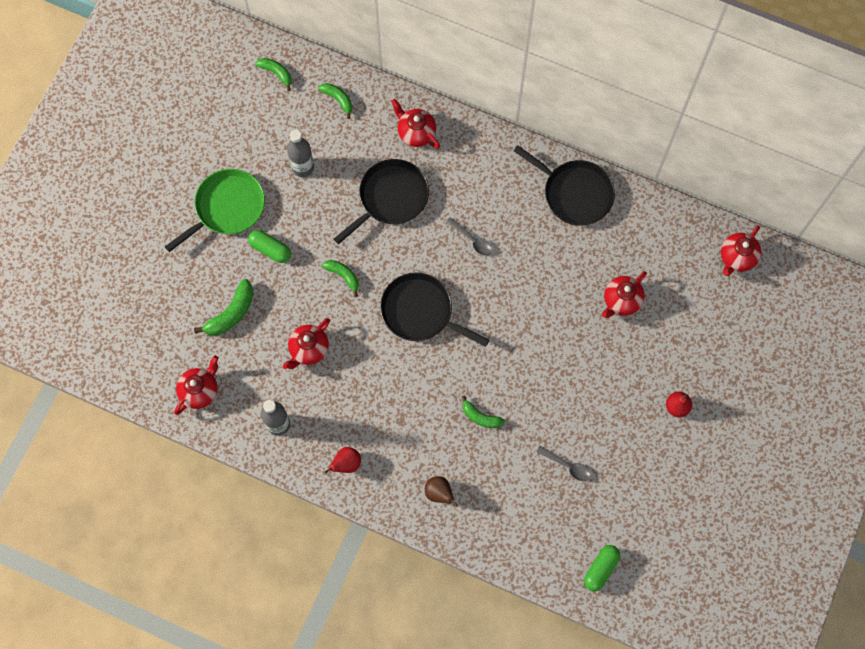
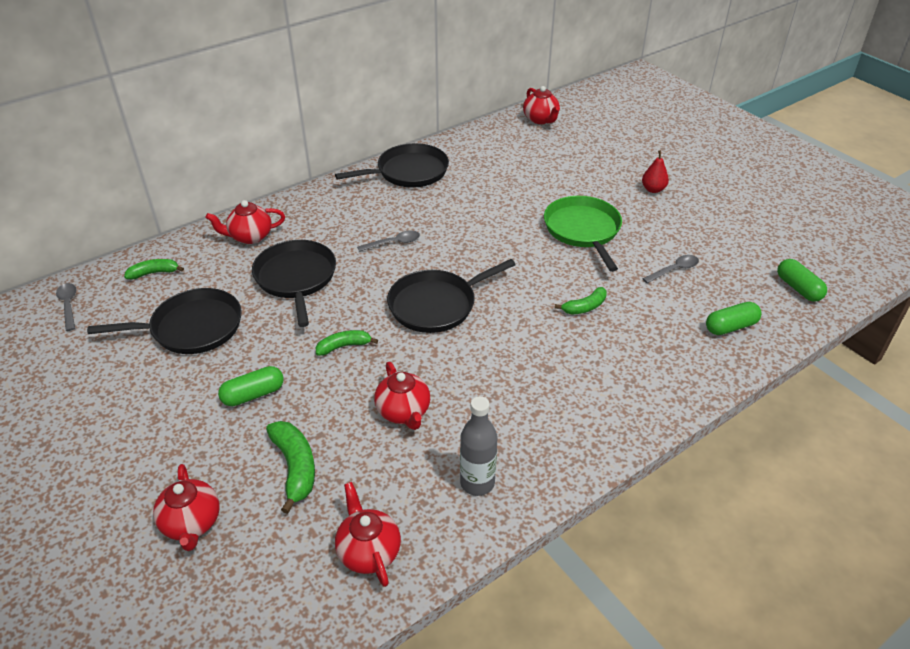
camera: 60 degrees left, 30 degrees down
(227, 208) = (163, 412): green pan -> green pan (583, 230)
(276, 73) = (68, 305): green banana -> grey spoon
(303, 167) = (192, 328): grey bottle -> black pan
(346, 464) = (572, 437): red pear -> none
(439, 493) = (654, 371): brown pear -> none
(520, 531) = (730, 327): none -> green capsule
(621, 300) = (530, 183): red teapot -> red teapot (192, 523)

